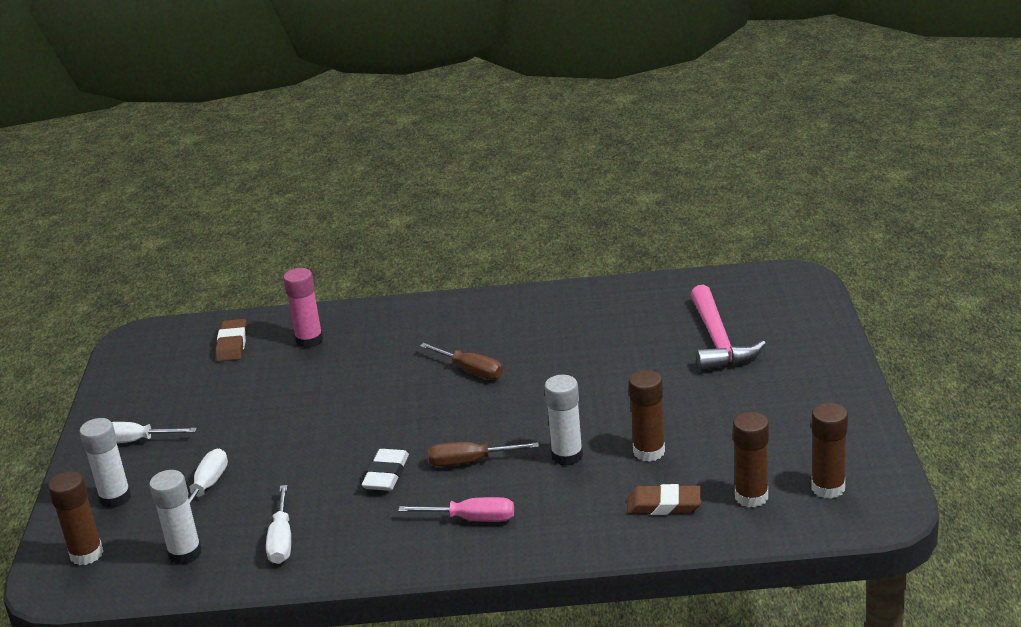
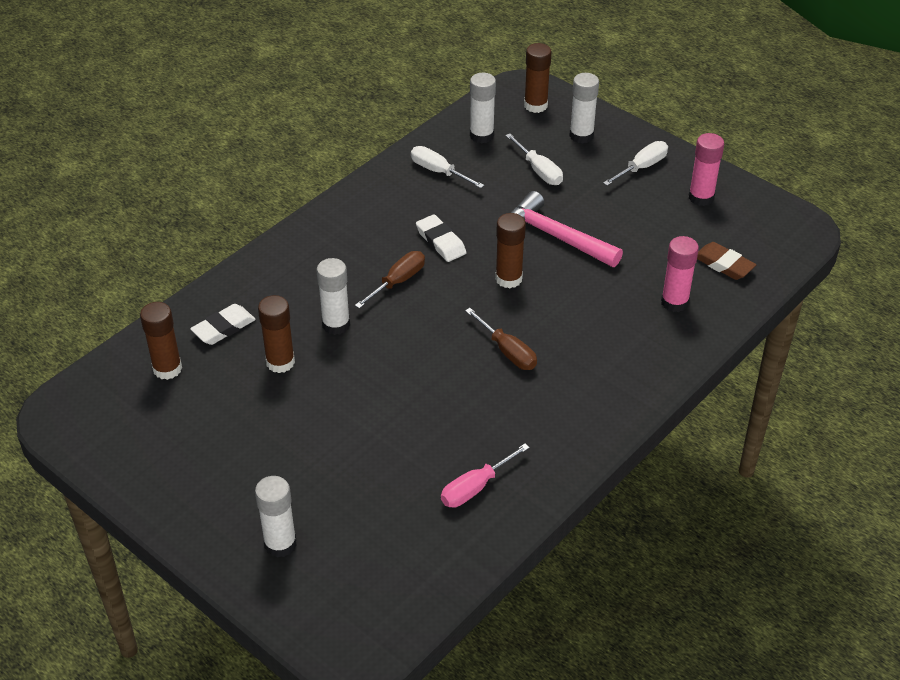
camera: 130 degrees right, 15 degrees up
(147, 394) = (701, 197): none -> pink glue stick
(470, 371) = (507, 351): brown screwdriver -> brown screwdriver turned 120 degrees counterclockwise
(471, 519) = (341, 247): pink screwdriver -> pink screwdriver (476, 487)
(664, 505) = (223, 328): brown eraser -> white eraser
(718, 341) = (343, 508): pink hammer -> pink hammer (555, 236)
(785, 343) = (280, 544): none -> white glue stick
(828, 488) = (116, 408): brown glue stick -> brown glue stick (508, 279)

